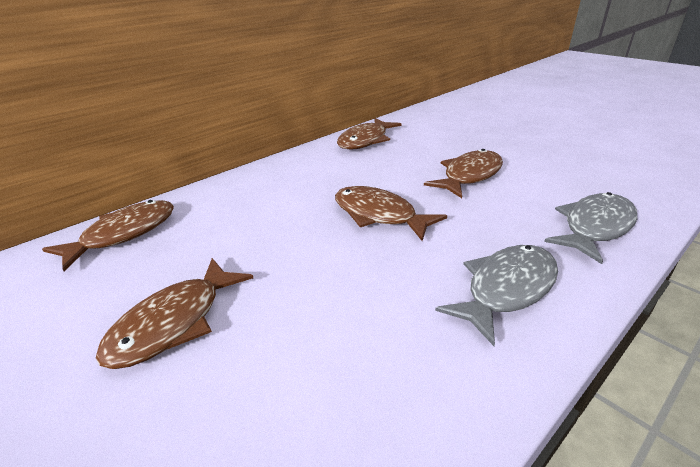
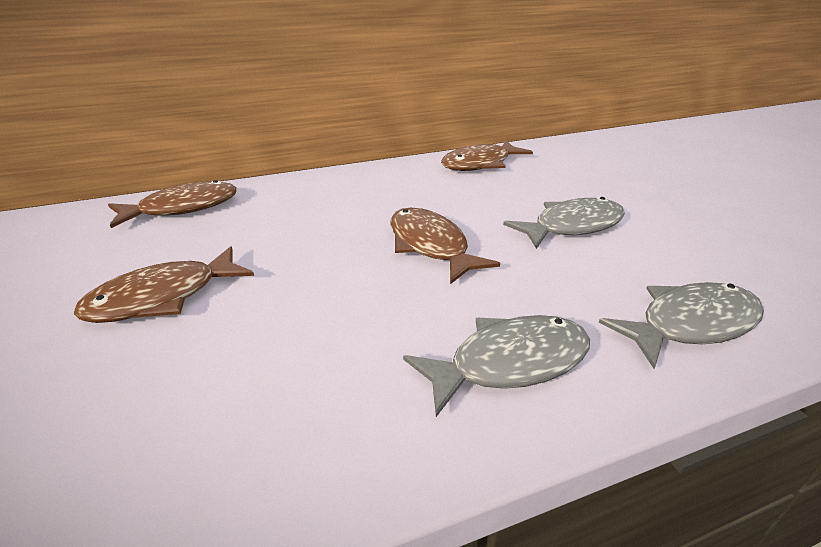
camera: 20 degrees right, 0 degrees up
(469, 176) = (572, 226): brown fish -> grey fish

